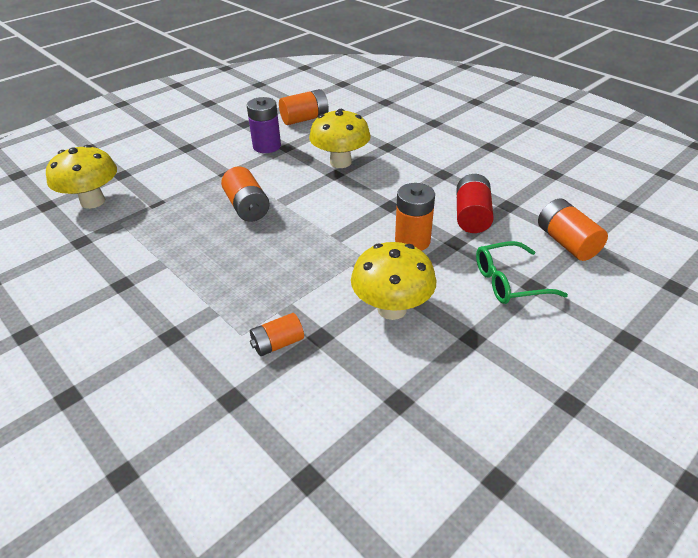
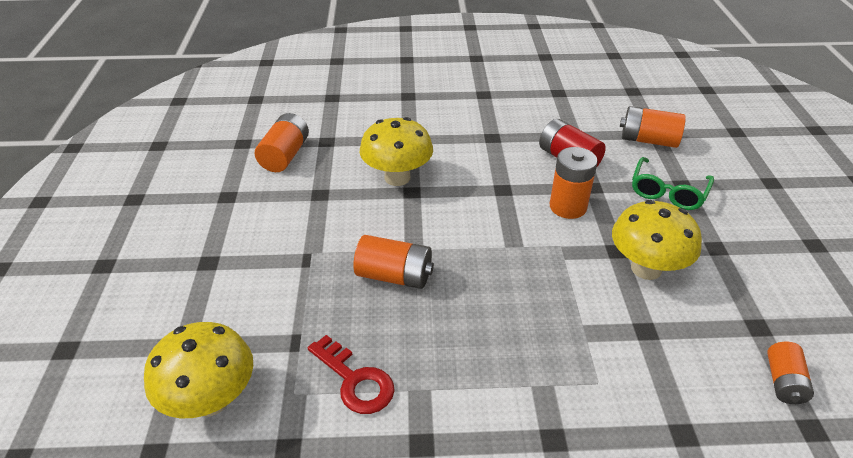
camera: 50 degrees left, 0 degrees up
(147, 237) = (355, 381): none -> red key
(267, 146) = (298, 205): purple battery -> none
(278, 344) = (633, 363): orange battery -> orange battery (783, 382)

